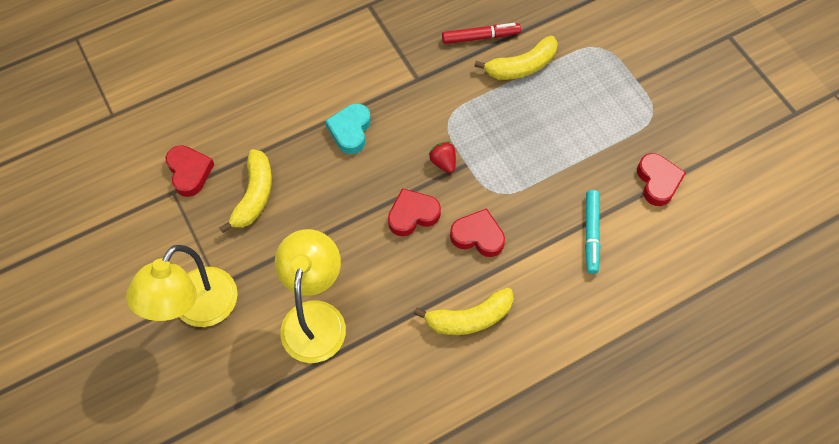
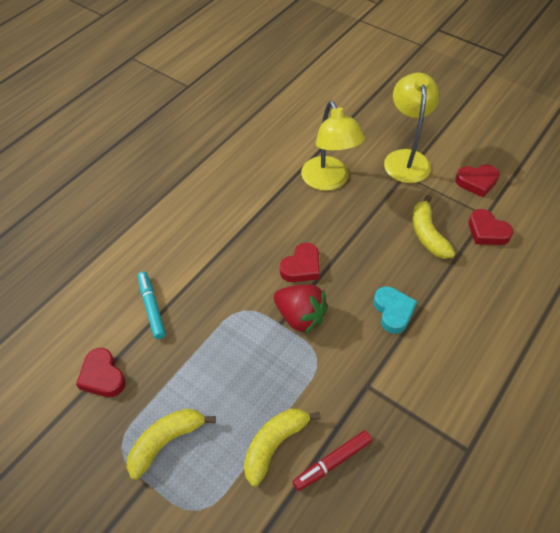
camera: 155 degrees right, 10 degrees down
(443, 162) = (300, 317): red strawberry -> red strawberry, size x1.88
(469, 318) = (224, 217): yellow banana -> yellow banana (166, 442)
(478, 236) = (243, 271): red heart -> red heart (477, 182)

